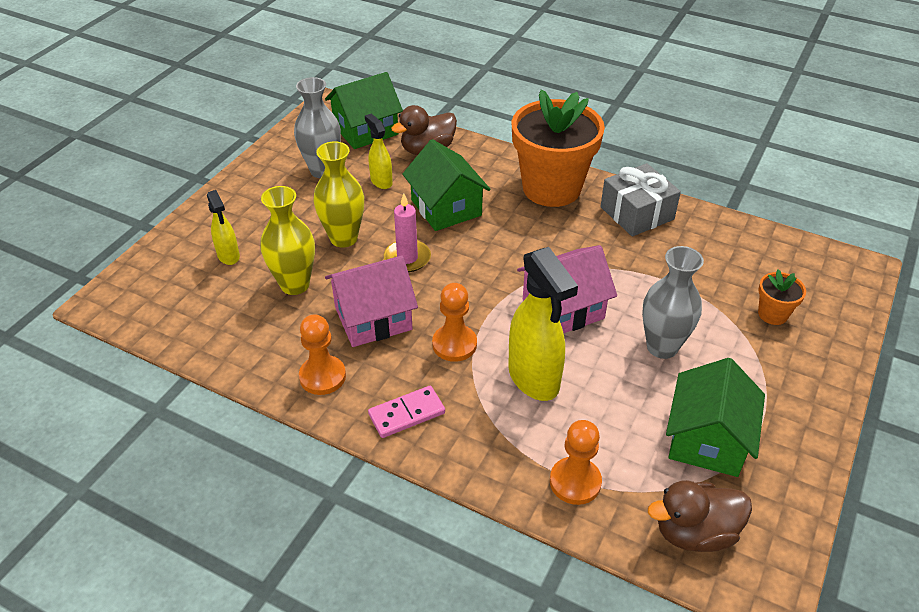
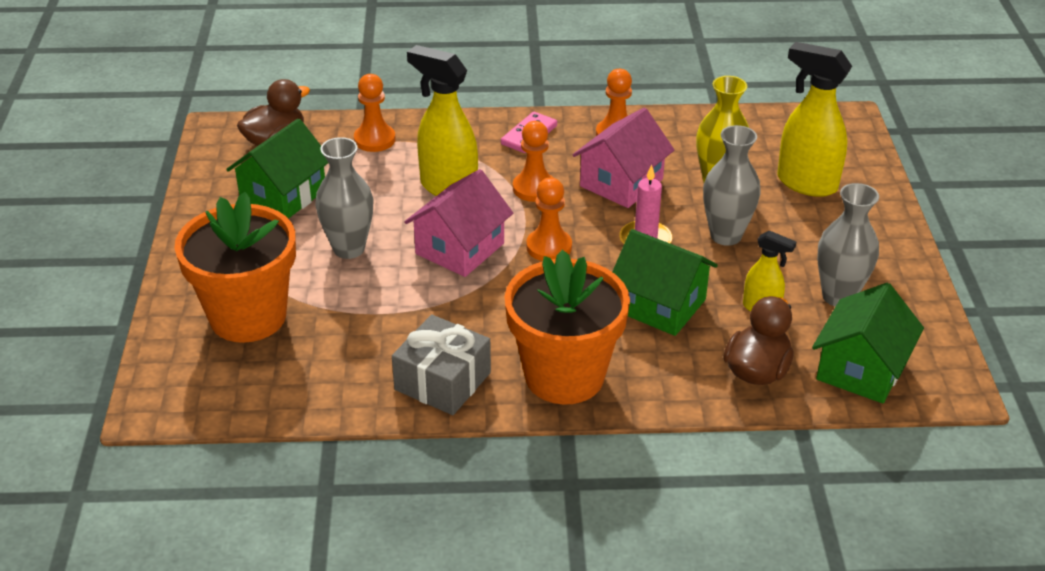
camera: 150 degrees right, 5 degrees down
(228, 256) = (805, 183): yellow spray bottle -> yellow spray bottle, size x1.83
(343, 238) = (725, 235): yellow vase -> grey vase
(488, 282) = (549, 247): none -> orange pawn
(707, 440) = (283, 195): green house -> green house turned 45 degrees clockwise
(772, 314) = (248, 316): orange flower pot -> orange flower pot, size x2.32

